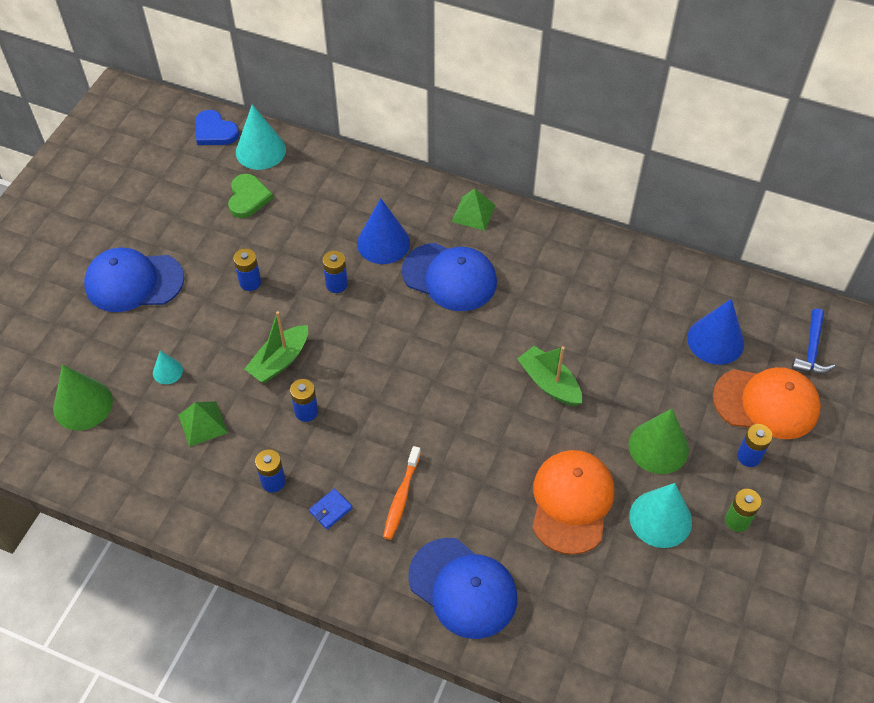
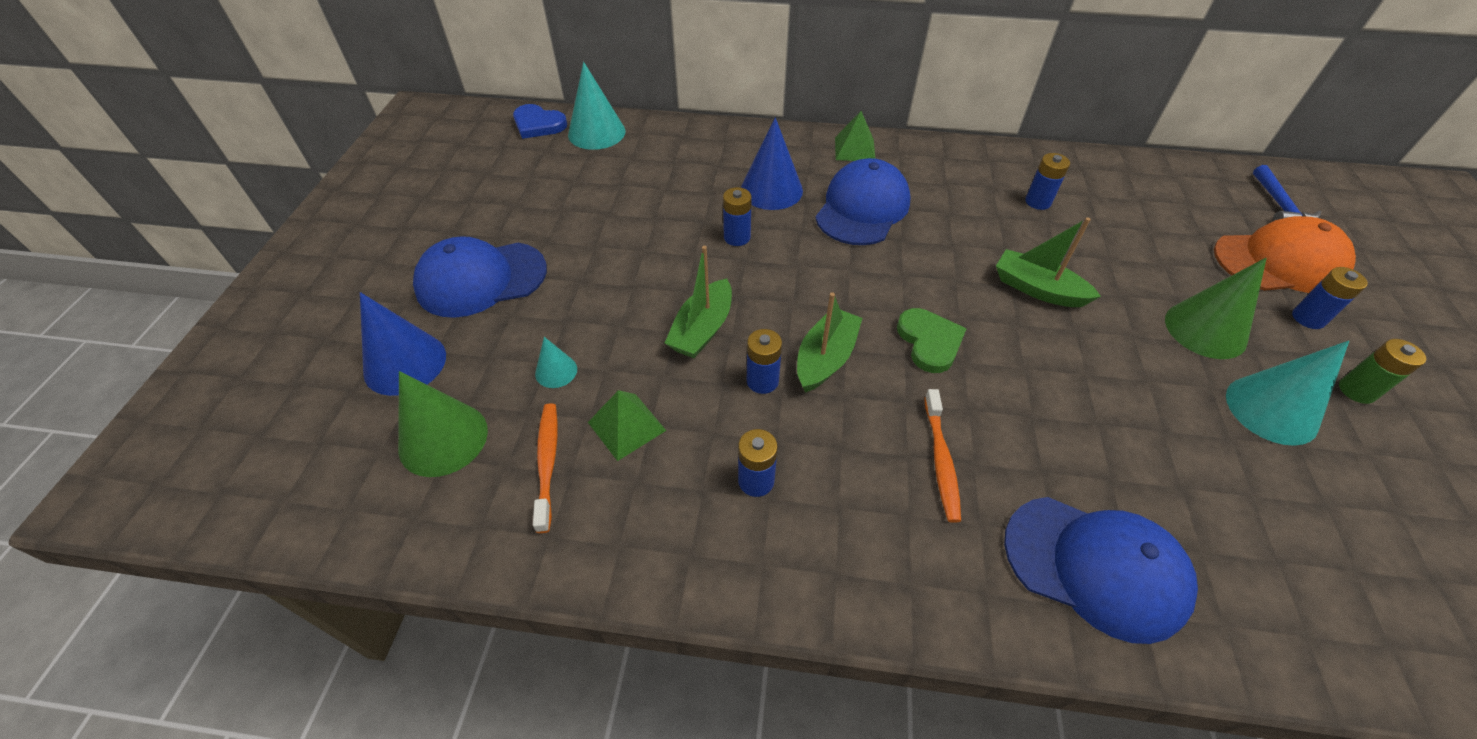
camera: 15 degrees left, 5 degrees down
(144, 437) = (547, 463): none -> orange toothbrush
(248, 198) = (598, 175): green heart -> green heart (929, 342)
(250, 282) = (631, 253): blue battery -> blue battery (1038, 202)
(330, 510) = (854, 501): blue wallet -> none
(358, 404) = (825, 358): none -> green boat
(449, 277) = (862, 208): blue cap -> blue cap turned 75 degrees counterclockwise
(571, 502) = (1155, 415): orange cap -> none
(715, 340) = (1179, 215): blue cone -> blue cone (405, 363)

